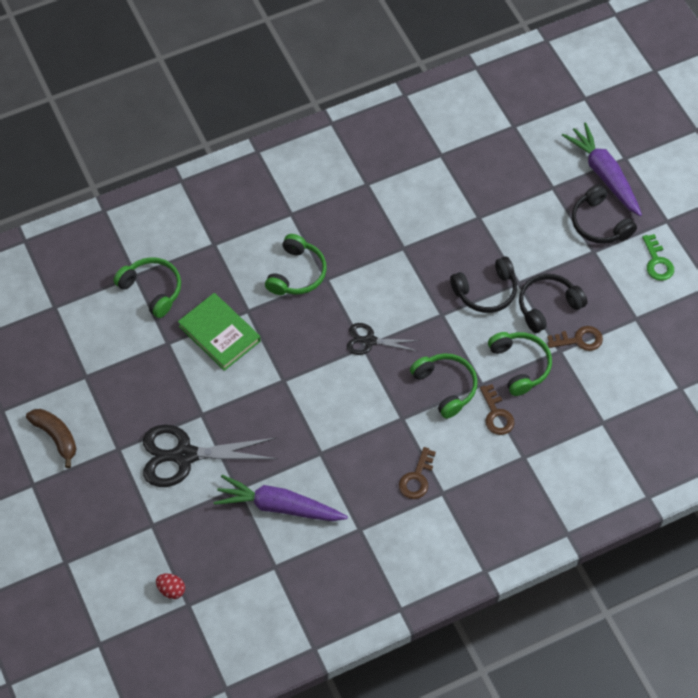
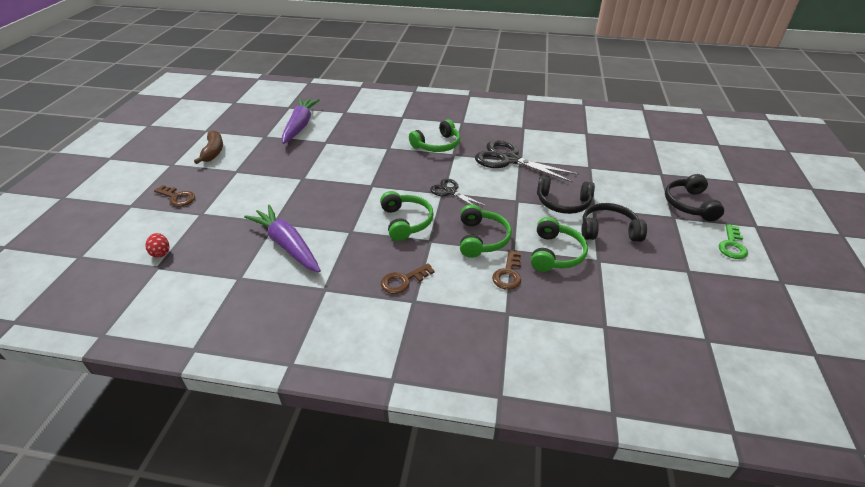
camera: 35 degrees right, 20 degrees down
(152, 289) = (346, 120): green headphones -> green headphones (406, 222)
(184, 455) = (266, 191): black scissors -> black scissors (509, 160)
(219, 334) = (359, 150): green book -> none
(579, 340) = (622, 261): brown key -> brown key (177, 197)
(604, 174) = (711, 182): purple carrot -> purple carrot (300, 126)

